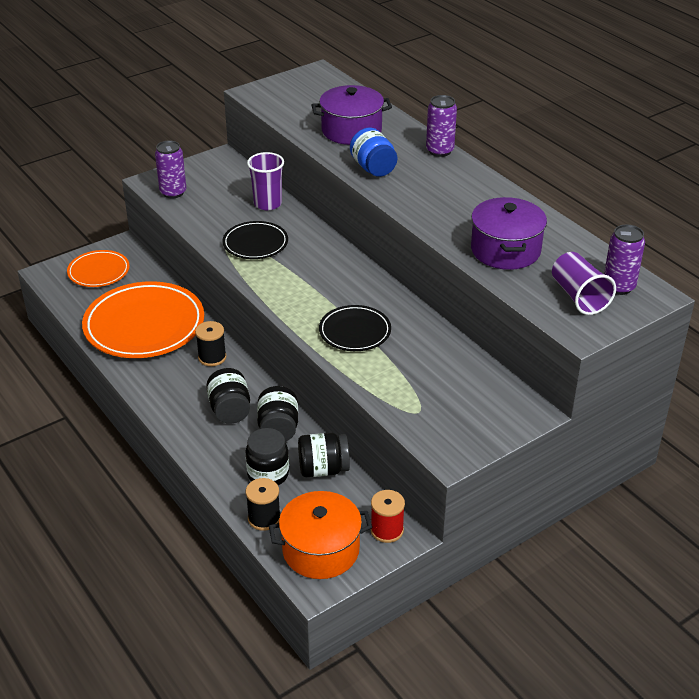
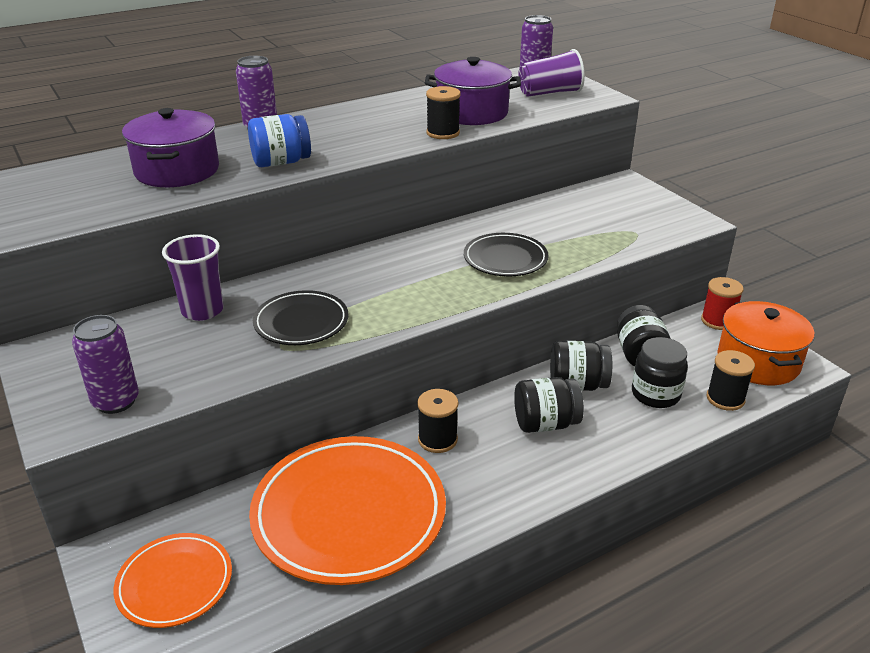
camera: 85 degrees left, 5 degrees down
(451, 236) = (443, 133): none -> black spool

